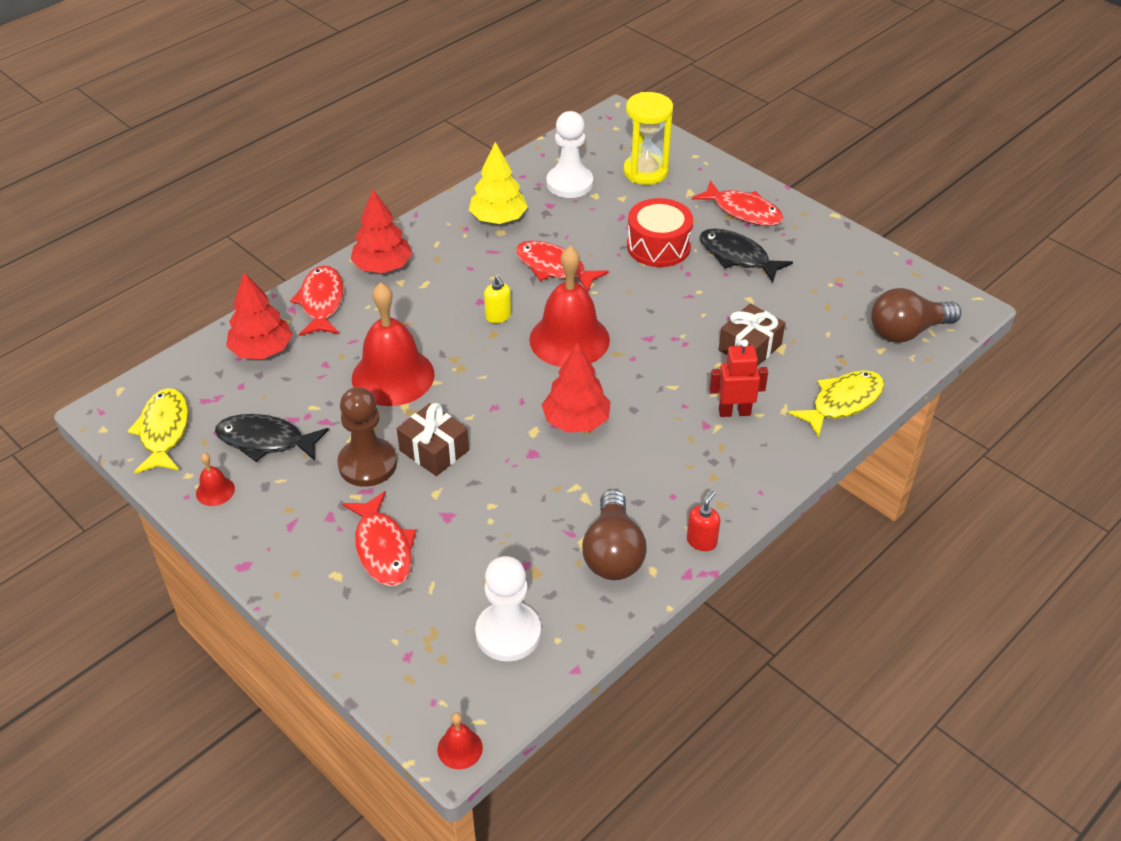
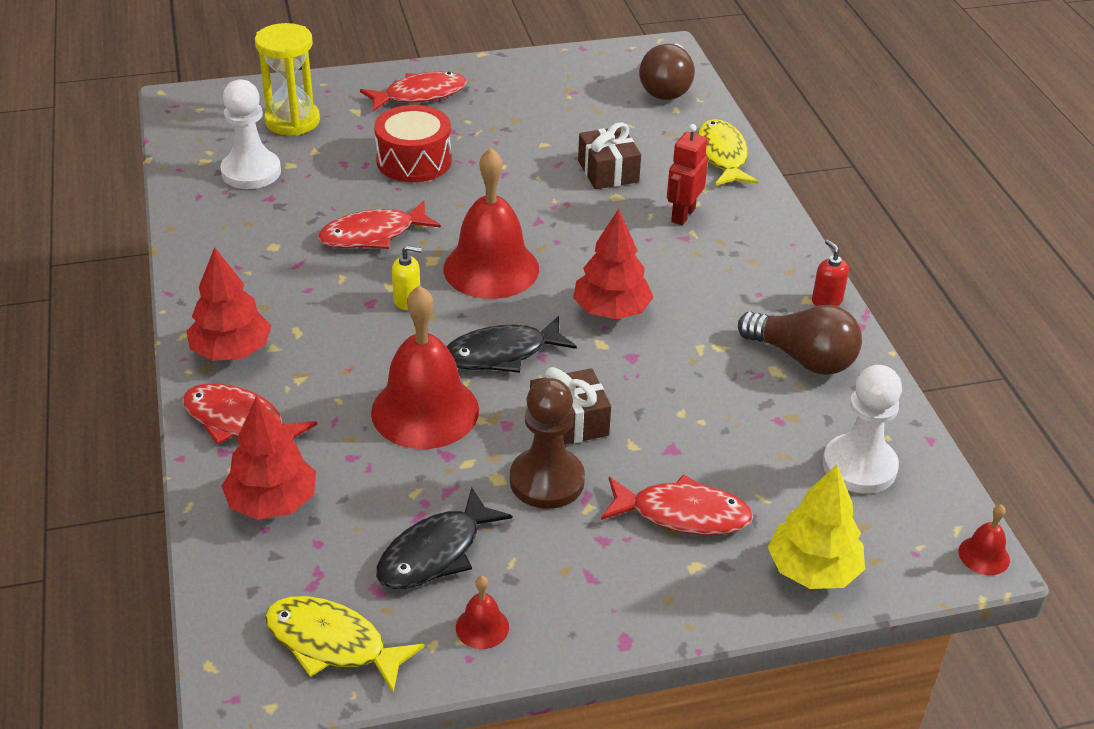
camera: 60 degrees left, 5 degrees down
(498, 219) = (250, 239): yellow tree -> yellow tree (813, 570)
(737, 256) = (479, 125): black fish -> black fish (502, 354)

